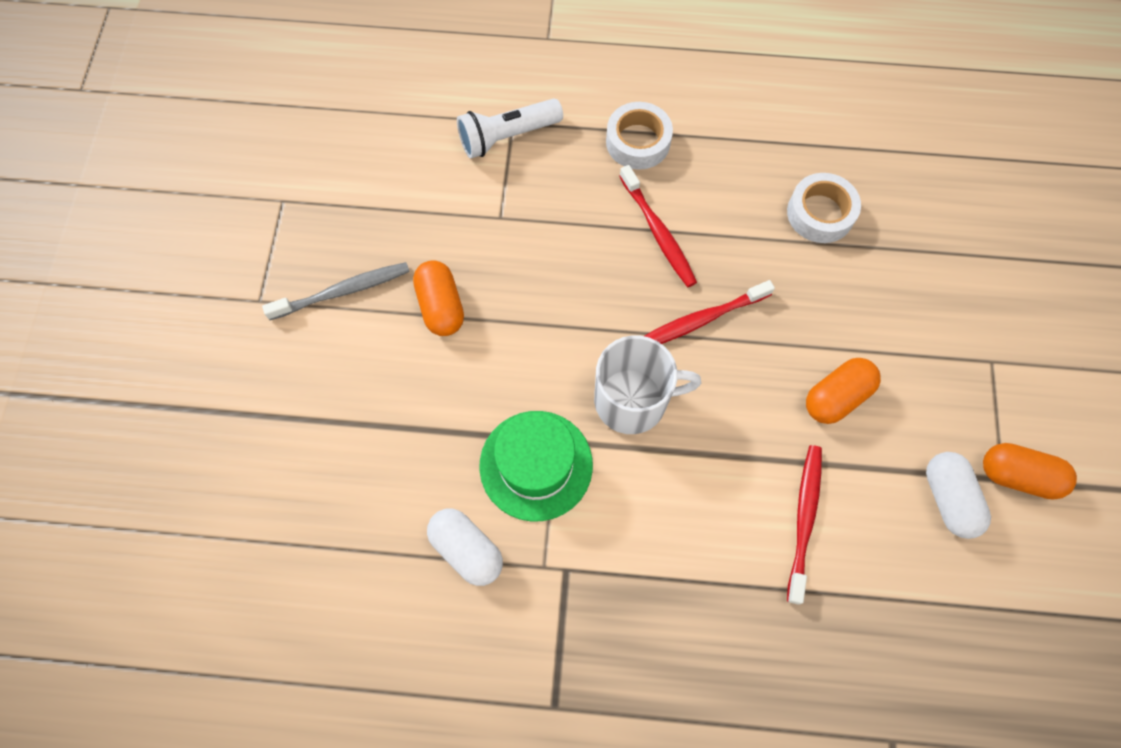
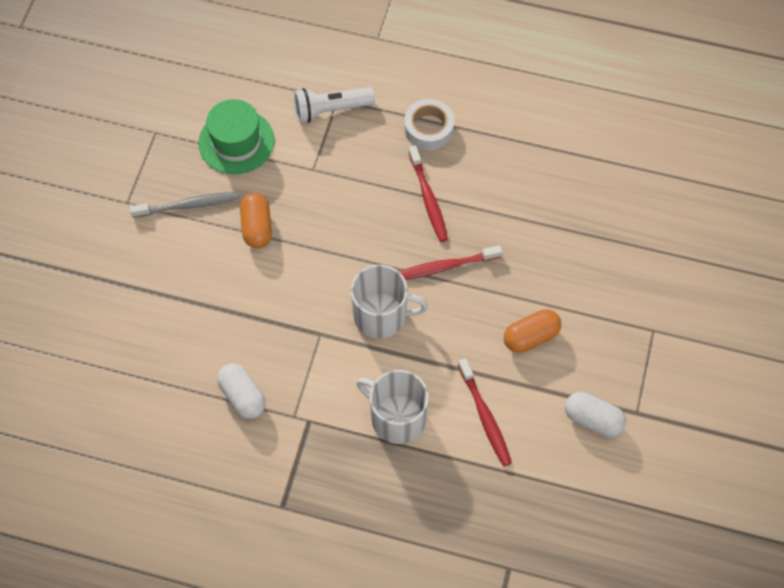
camera: 10 degrees right, 5 degrees down
(536, 465) = (303, 348): green hat -> green hat (236, 142)
(685, 543) = (396, 417): none -> white mug
(804, 520) = (485, 416): red toothbrush -> red toothbrush turned 135 degrees clockwise
(820, 213) = (554, 203): white tape -> none
(948, 499) = (593, 419): white capsule -> white capsule turned 60 degrees counterclockwise
(1018, 476) = (648, 412): orange capsule -> none

